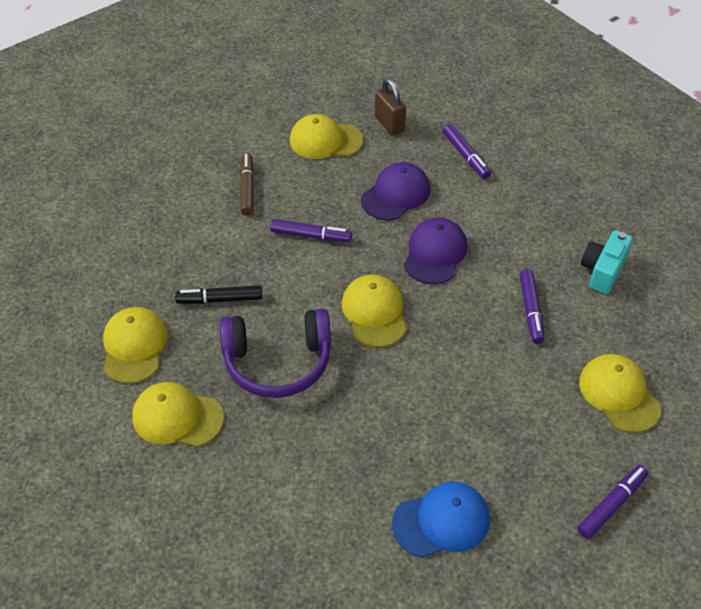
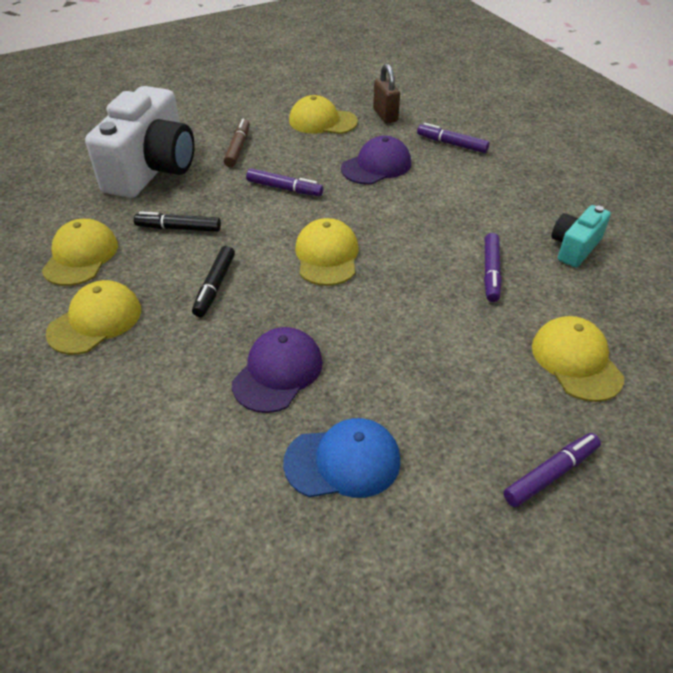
camera: 10 degrees right, 5 degrees down
(166, 229) = (152, 170): none -> white camera
(177, 417) = (95, 321): yellow cap -> yellow cap turned 105 degrees clockwise
(278, 362) = (215, 286): purple headphones -> black marker
(435, 253) = (402, 214): purple cap -> purple cap (278, 372)
(465, 156) = (452, 144): purple marker -> purple marker turned 135 degrees clockwise

